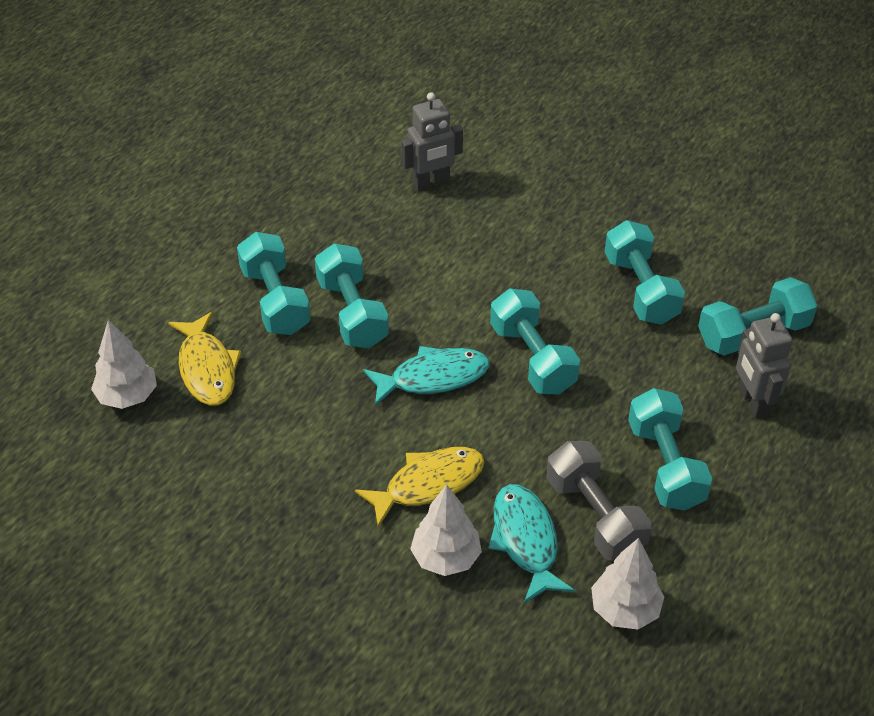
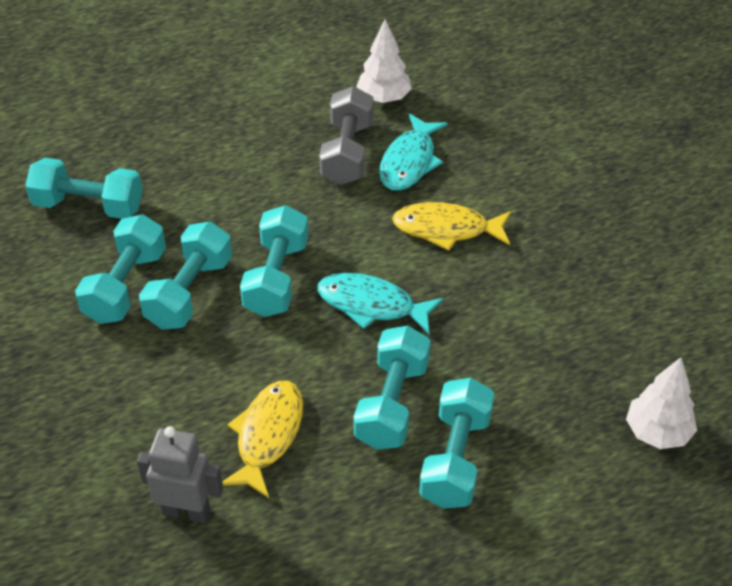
camera: 145 degrees left, 0 degrees up
(207, 368) = (566, 420): yellow fish -> yellow fish (268, 435)
(445, 558) = (474, 179): white tree -> none
(665, 465) = (264, 157): turquoise dumbbell -> turquoise dumbbell (189, 292)
(752, 402) = (154, 162): grey robot -> none

